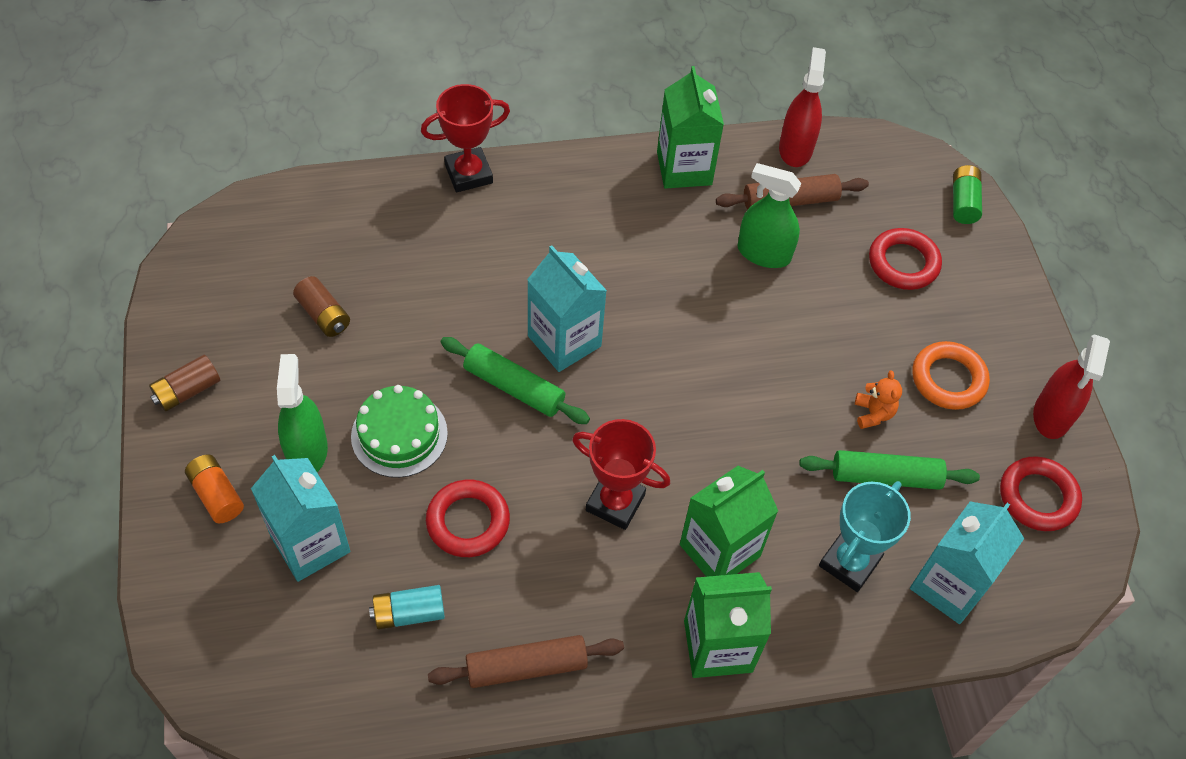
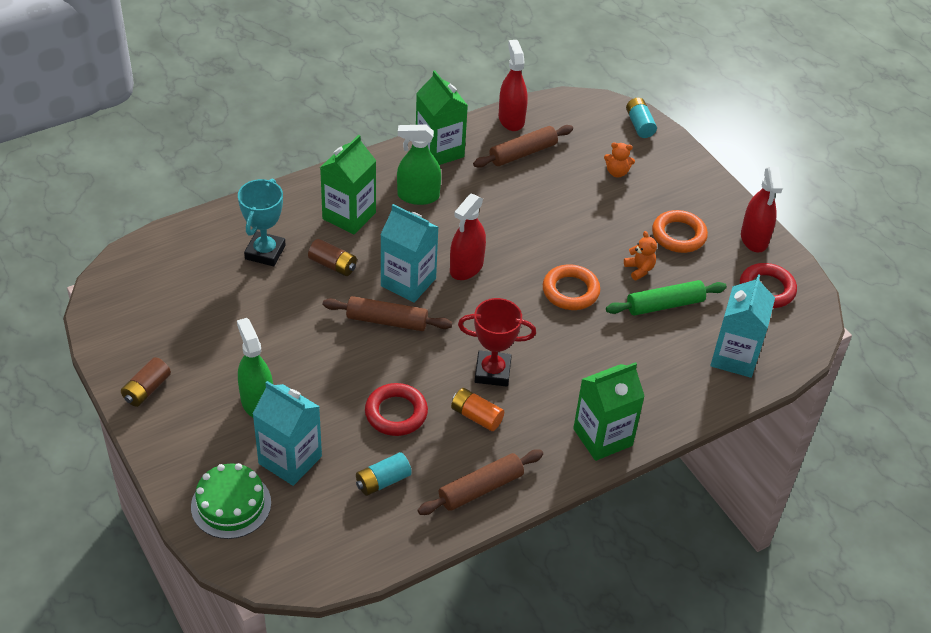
camera: 20 degrees left, 10 degrees down
(216, 495) = (204, 449): orange battery -> orange battery (476, 416)
(324, 315) = (224, 313): brown battery -> brown battery (333, 265)
(399, 434) = (319, 373): green cake -> green cake (231, 504)
(468, 174) = (285, 193): red trophy -> none
(514, 387) = (387, 321): green rolling pin -> brown rolling pin
(647, 342) = (466, 267): none -> red spray bottle
(719, 550) = (577, 380): green carton -> green carton (349, 216)
(763, 253) = (520, 191): green spray bottle -> green spray bottle (418, 196)
(767, 417) = (570, 291): none -> orange ring
(849, 562) = (665, 362): turquoise trophy -> turquoise trophy (265, 252)
(903, 263) = (617, 172): red ring -> orange teddy bear
(963, 202) = (639, 125): green battery -> turquoise battery

